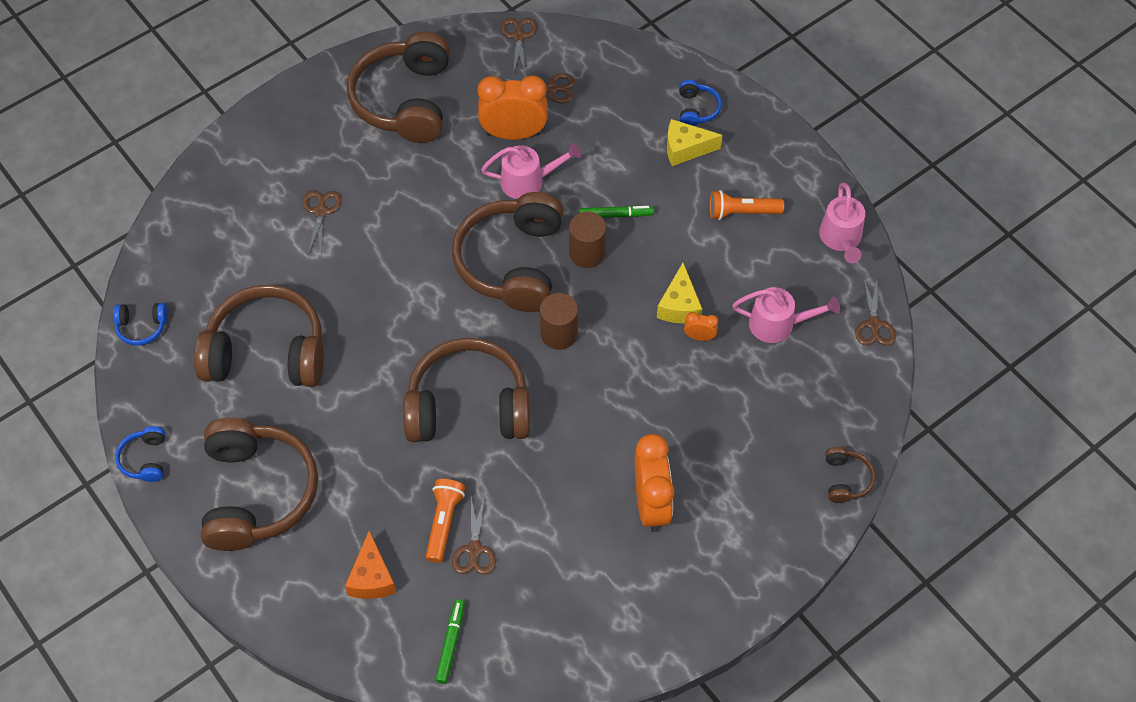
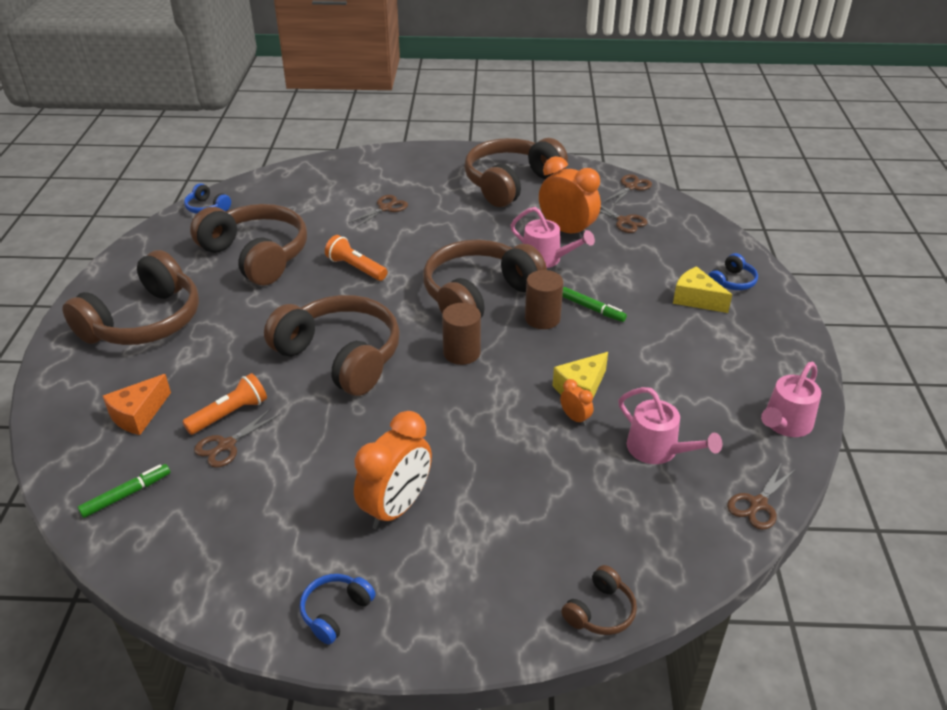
camera: 40 degrees right, 20 degrees down
(145, 459) = (113, 267): blue headphones -> blue headphones (335, 612)
(742, 212) = (704, 359): orange flashlight -> orange flashlight (356, 268)

